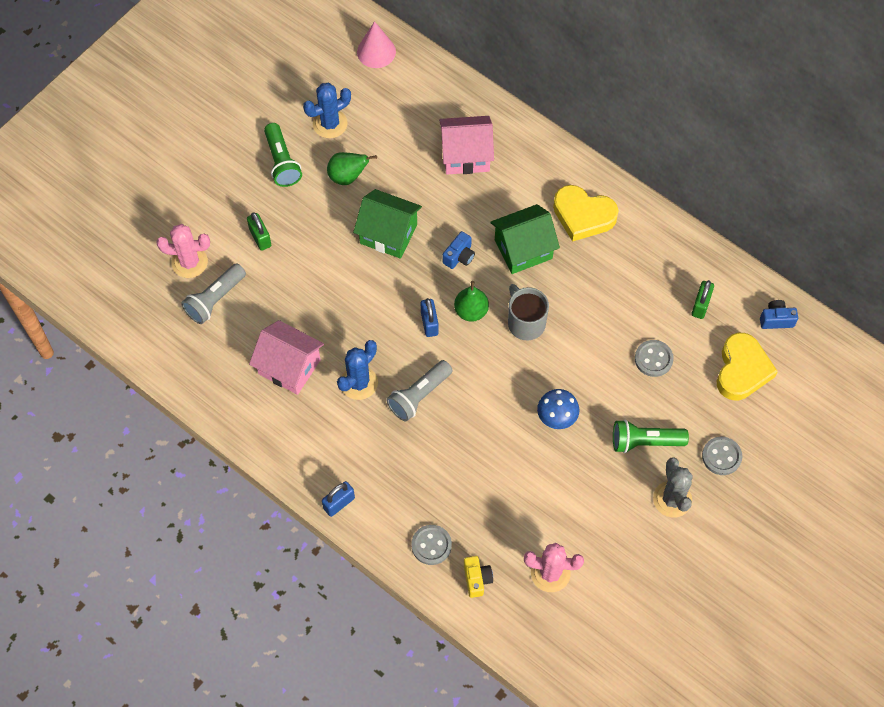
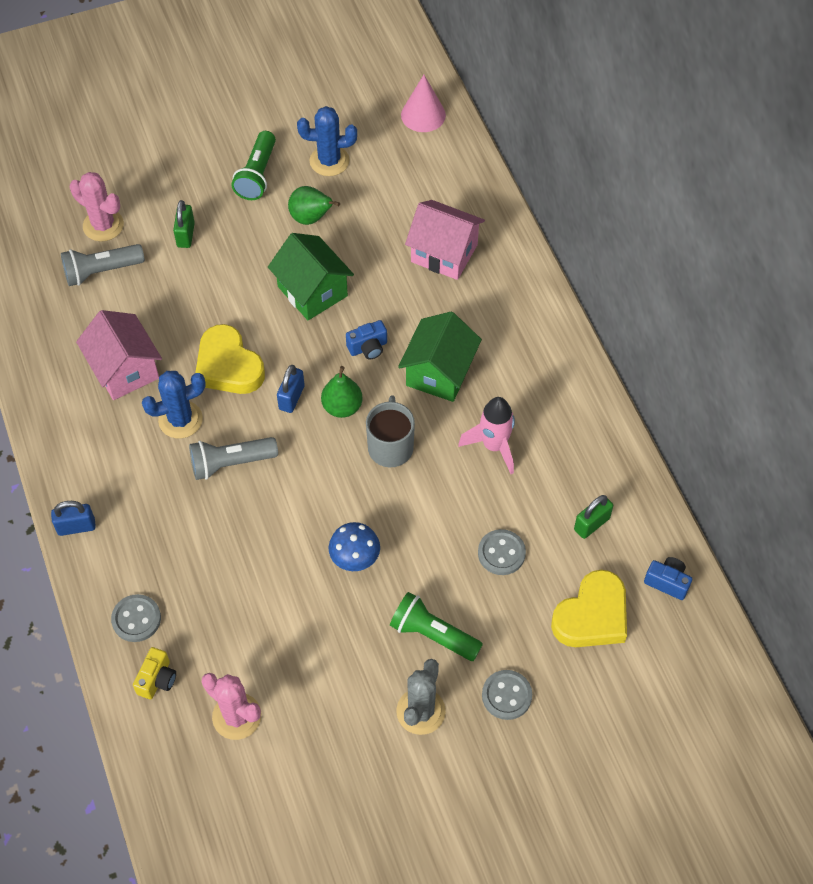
camera: 30 degrees right, 5 degrees down
(523, 249) = (439, 372): green house -> green house turned 75 degrees counterclockwise
(583, 216) = (525, 370): yellow heart -> yellow heart (228, 366)
(597, 284) = (494, 446): none -> pink rocket

